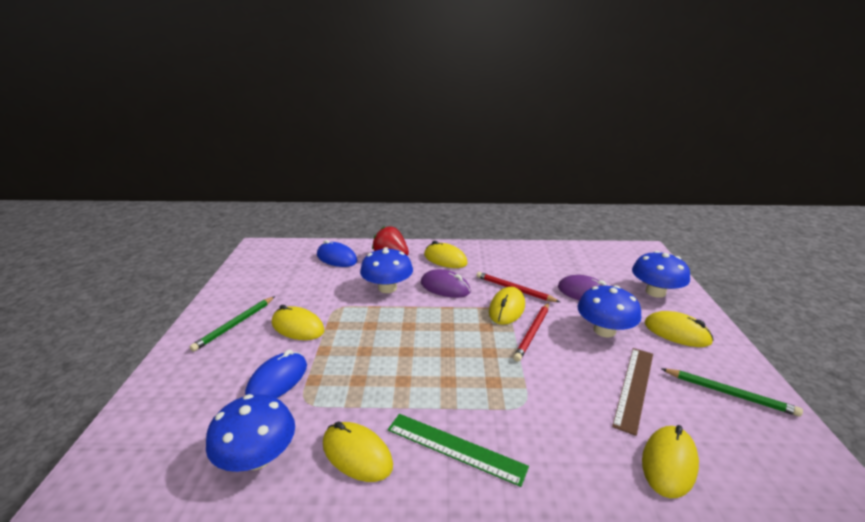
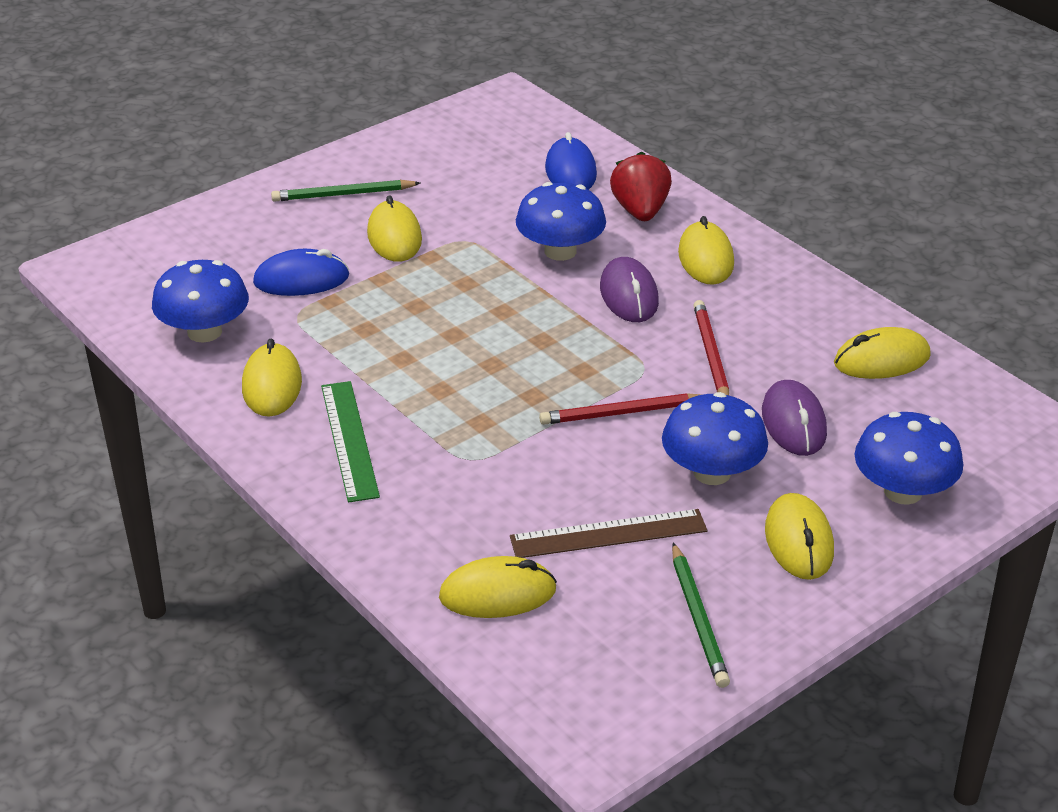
camera: 50 degrees right, 10 degrees up
(507, 309) = (649, 369): yellow mouse -> yellow mouse (881, 360)

